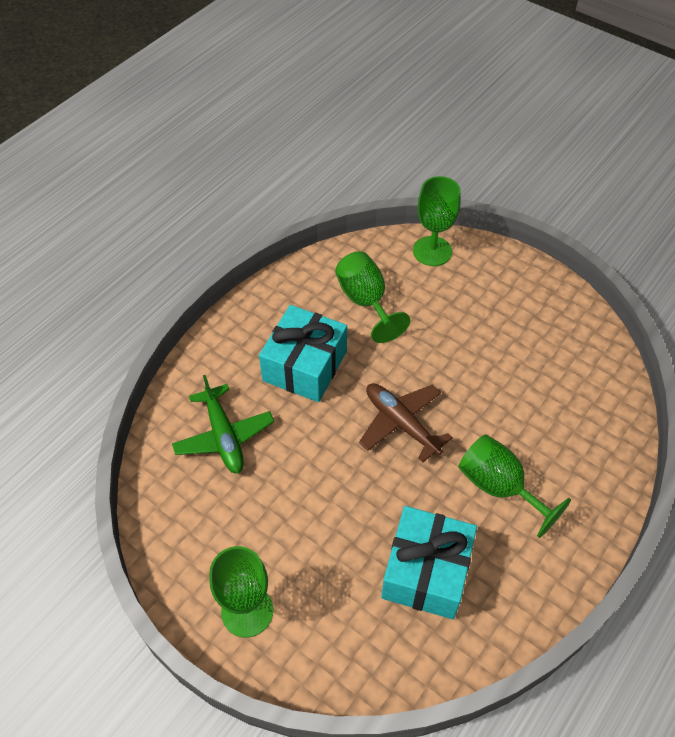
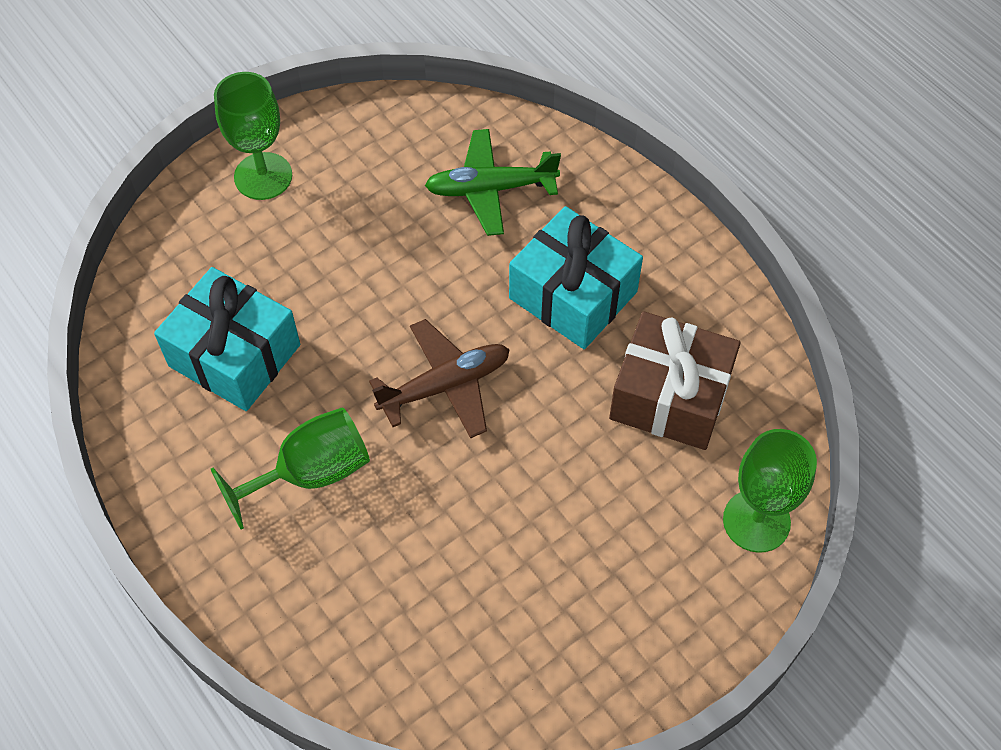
camera: 105 degrees right, 5 degrees up
(365, 301) = (670, 396): green goblet -> brown gift

